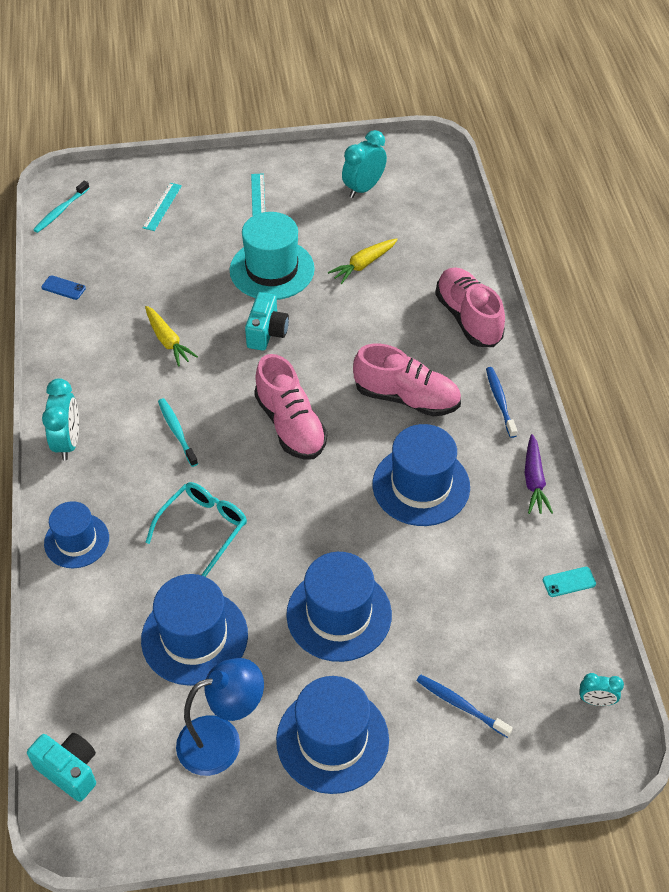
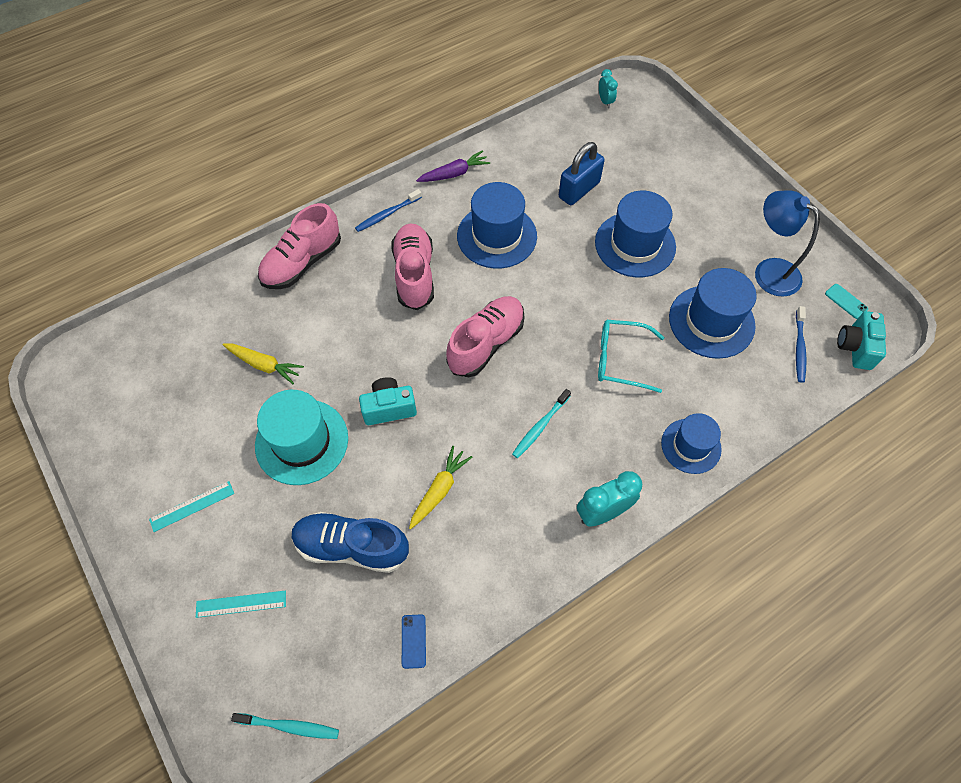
camera: 115 degrees left, 10 degrees up
(160, 275) = (352, 547): none -> blue shoe
(332, 739) = (723, 214): blue hat -> none
(363, 188) = (146, 409): turquoise clock -> none
(450, 595) = (579, 190): none -> blue padlock
(461, 705) = (653, 160): blue toothbrush -> blue toothbrush (799, 347)
(569, 582) = (528, 134): turquoise phone -> turquoise phone (846, 301)

